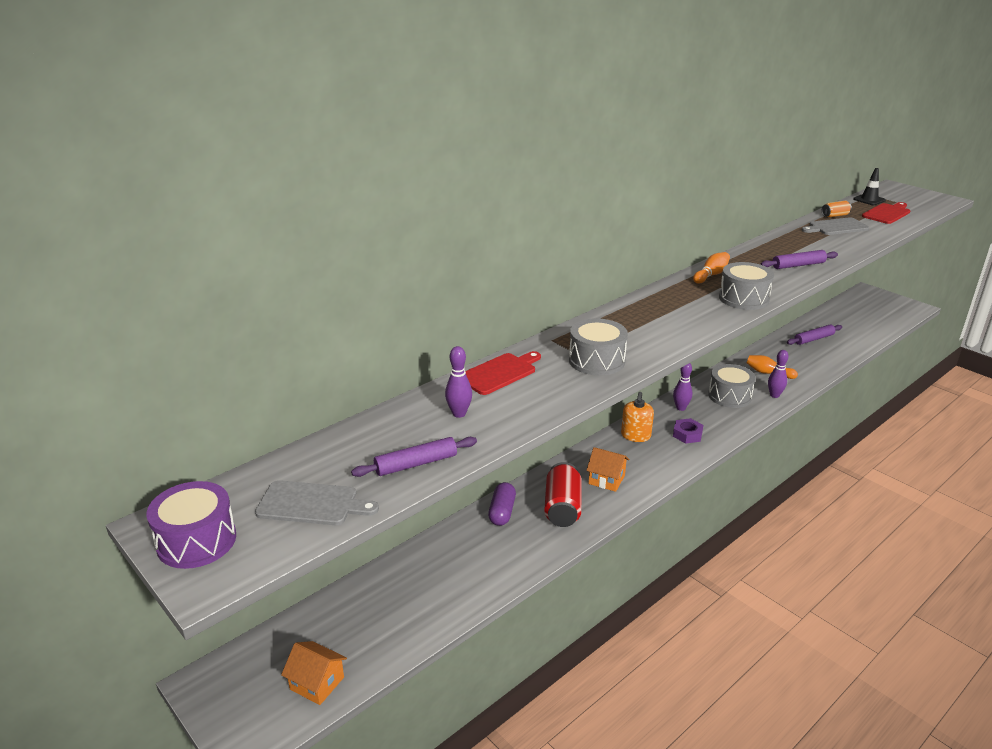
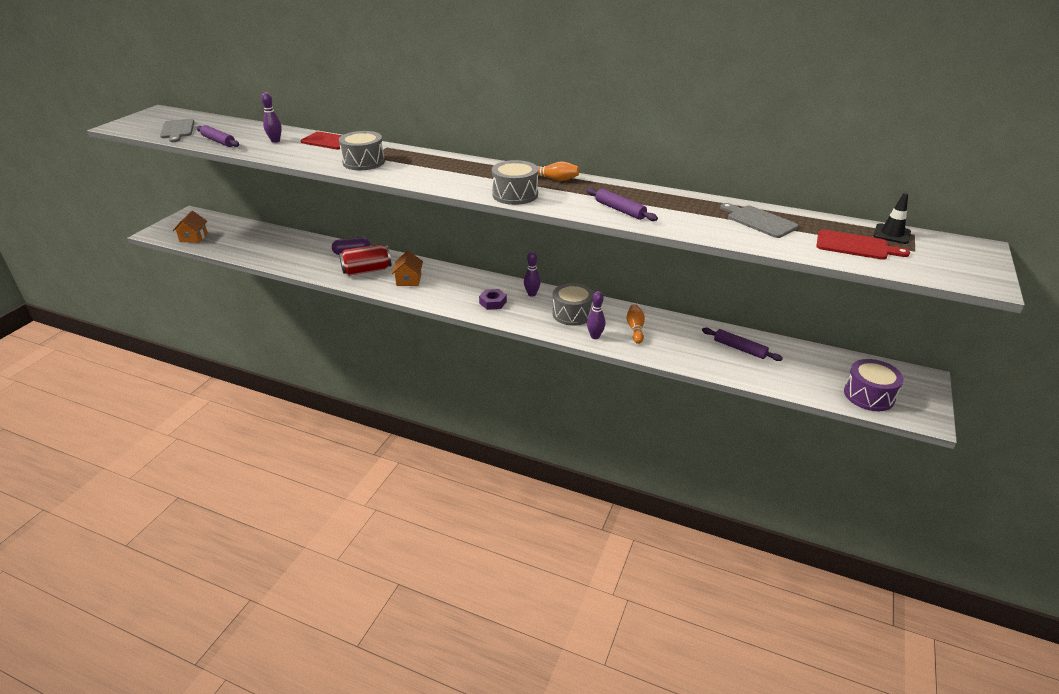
camera: 65 degrees right, 5 degrees up
(196, 541) = (146, 119): purple drum -> purple drum (869, 395)
(635, 436) = (474, 282): orange soap dispenser -> none
(835, 215) = (798, 218): orange can -> none

